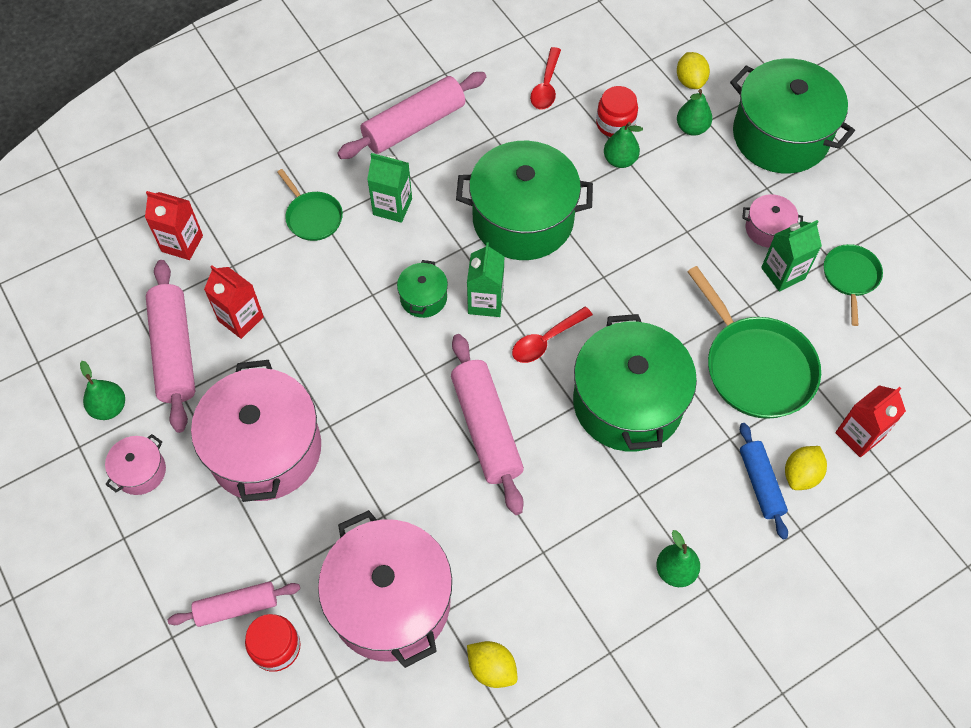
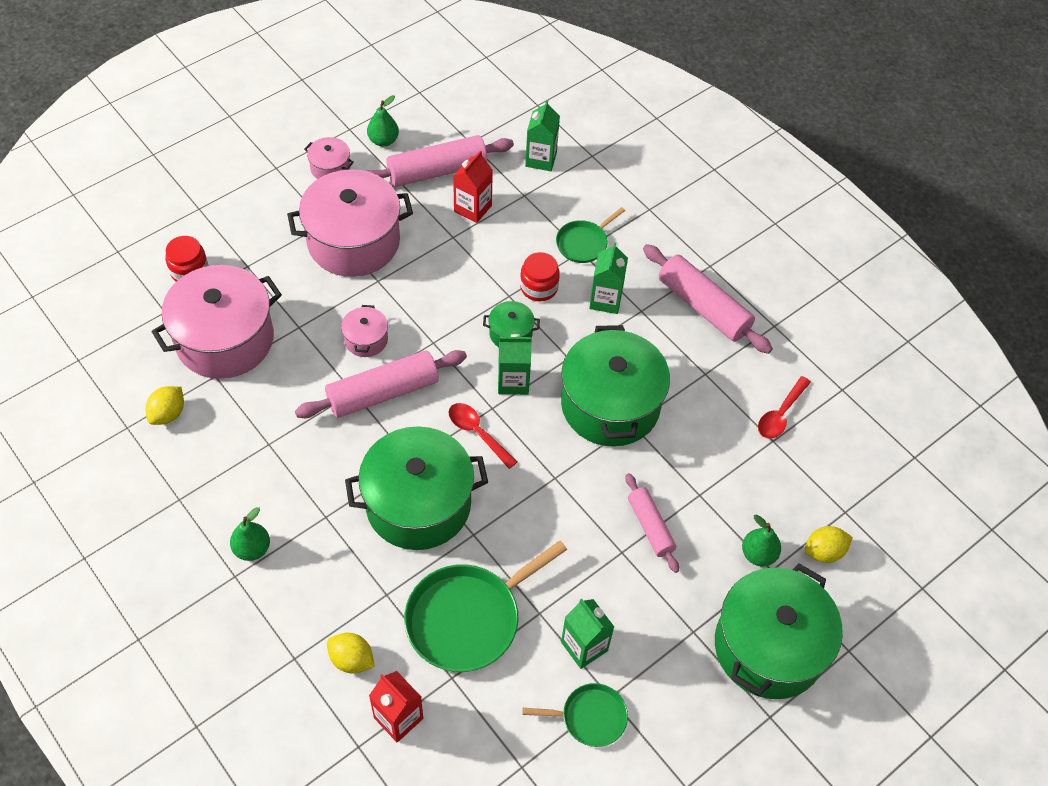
camera: 80 degrees right, 5 degrees down
(182, 243) = (541, 159): red carton -> green carton
(237, 607) = (221, 243): pink rolling pin -> pink rolling pin (650, 526)
(546, 86) = (780, 414): red spoon -> red spoon turned 60 degrees counterclockwise
(615, 124) = (746, 480): red jar -> red jar (539, 287)
(620, 160) = (699, 486): green pear -> none
(760, 484) = (340, 622): blue rolling pin -> none
(767, 229) = (638, 631): pink pot -> pink pot (366, 340)

